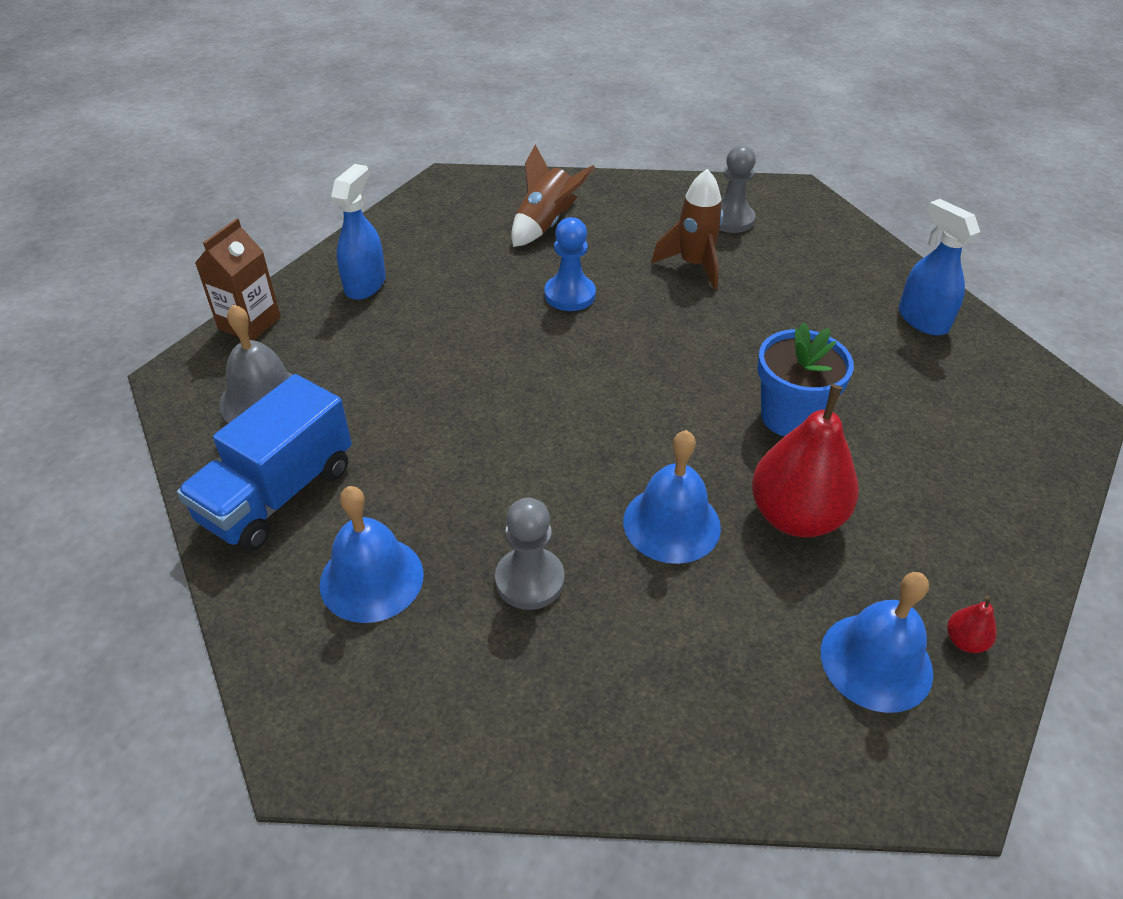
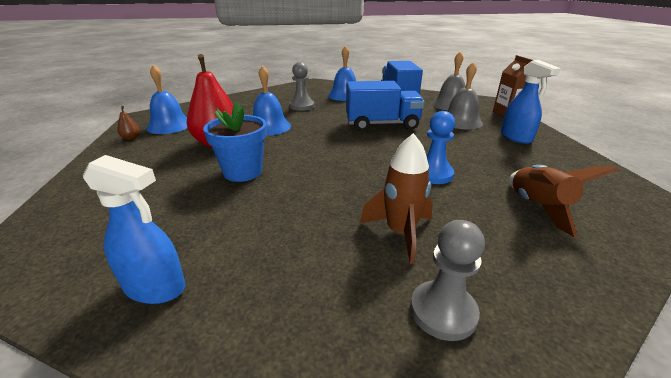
camera: 140 degrees right, 15 degrees down
(353, 349) = (461, 121): none -> grey bell
(477, 413) = (382, 124): none -> blue truck
(964, 641) = (131, 138): red pear -> brown pear

